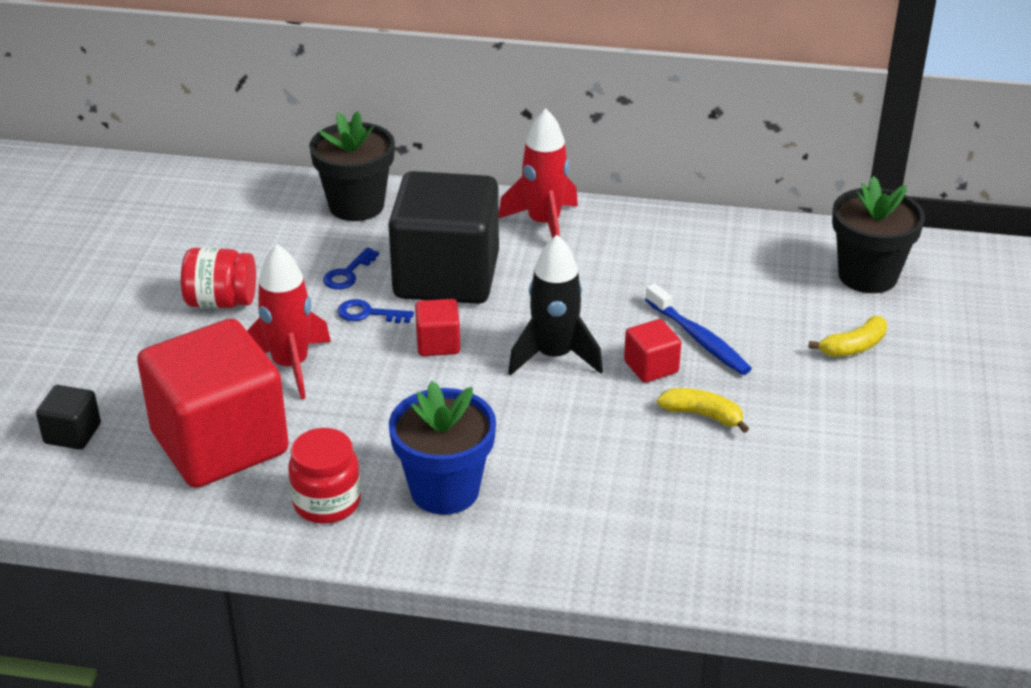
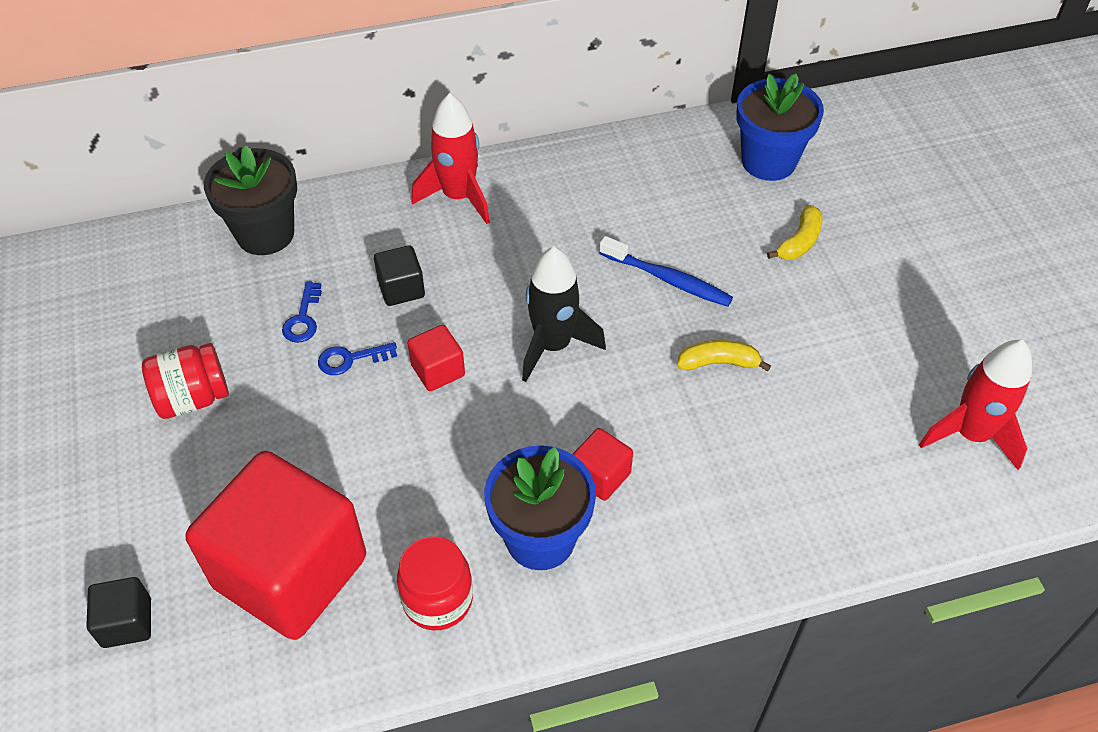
camera: 25 degrees left, 15 degrees up
(290, 366) = (309, 450): red rocket -> red rocket (970, 434)
(446, 276) = (401, 289): black cube -> black cube, size x0.41
(651, 367) = (645, 326): red cube -> red cube (600, 476)
(867, 276) = (768, 161): black flower pot -> blue flower pot

